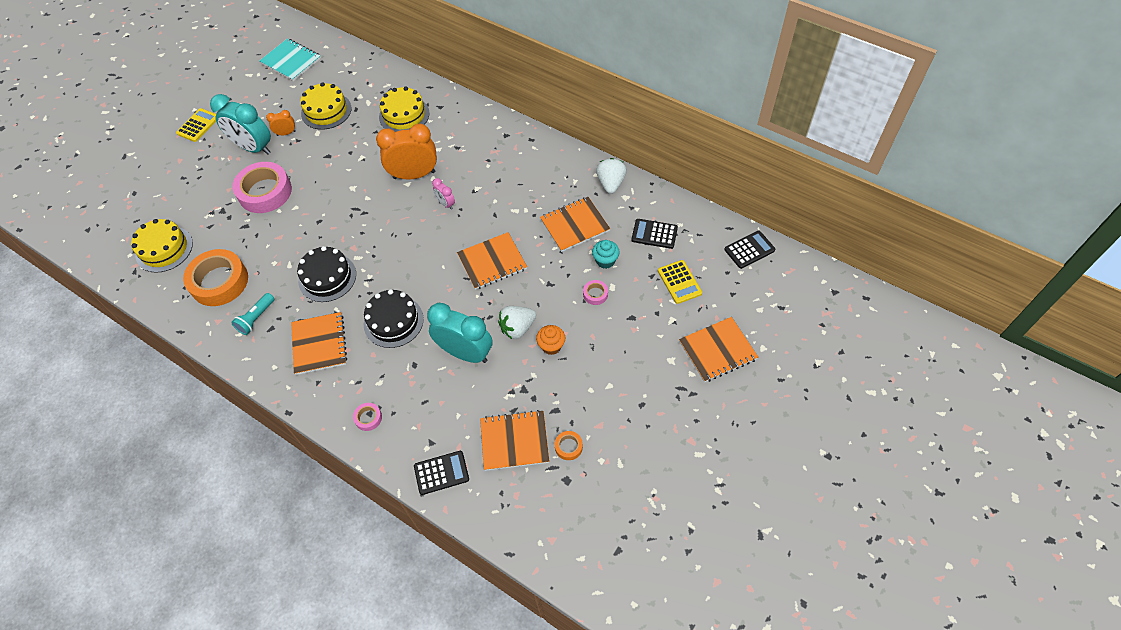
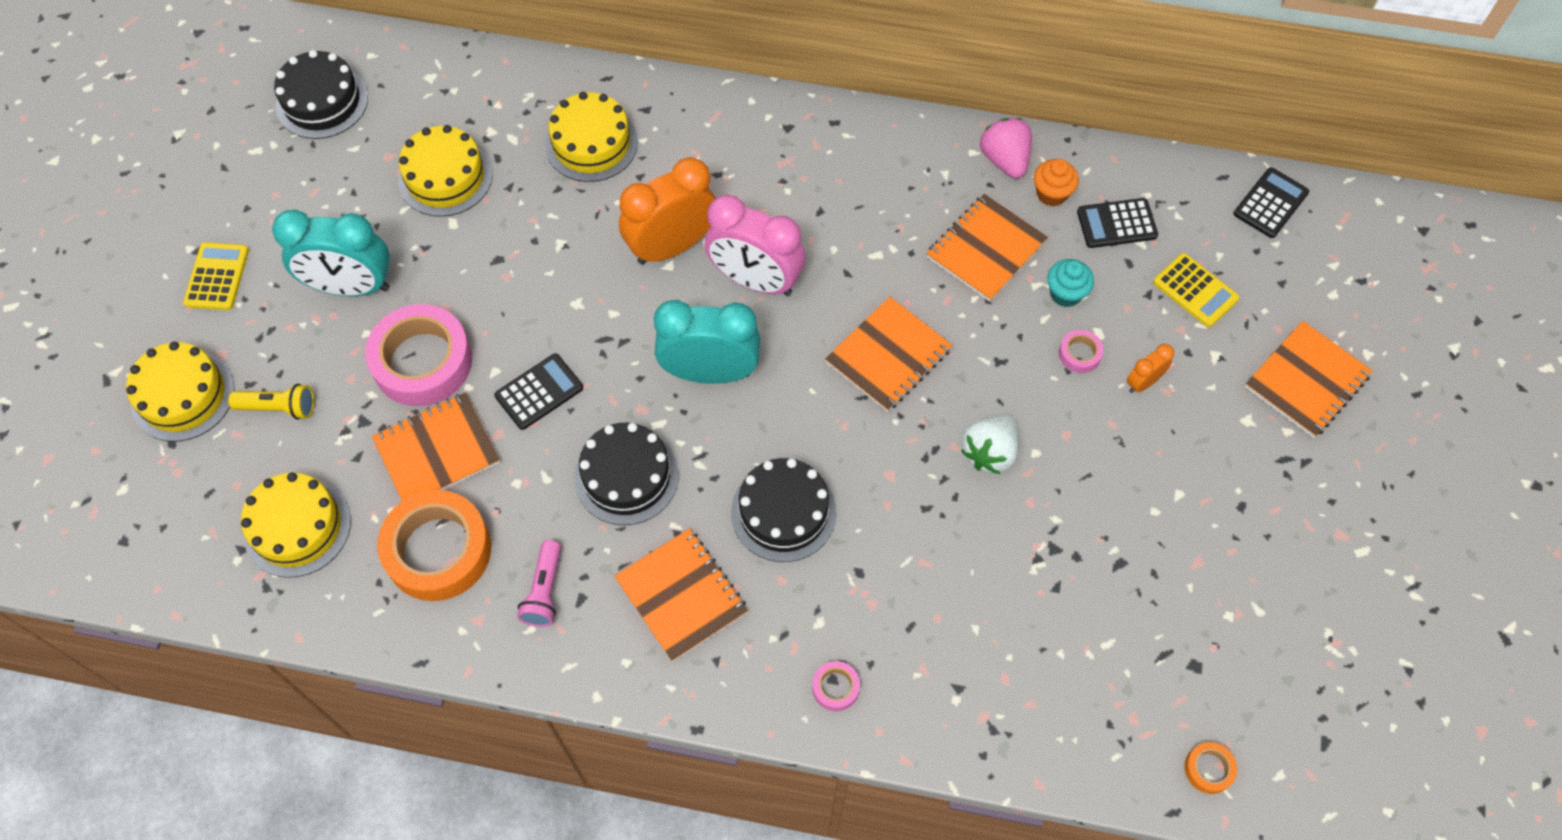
camera: 25 degrees left, 5 degrees up
(151, 173) = (183, 395): none -> yellow cake
(189, 192) = (279, 407): none -> yellow flashlight
(256, 318) = (544, 591): turquoise flashlight -> pink flashlight
(286, 133) = (396, 241): orange clock -> orange clock (1143, 382)
(291, 61) = (322, 101): turquoise notebook -> black cake
(441, 472) = (1002, 729): black calculator -> black calculator (539, 392)
(446, 204) = (755, 280): pink clock -> pink clock, size x2.15
(465, 353) = (930, 522): turquoise clock -> turquoise clock (710, 372)
(514, 441) = (1085, 636): orange notebook -> orange notebook (437, 451)
(551, 346) = (1058, 463): orange cupcake -> orange cupcake (1051, 194)
(568, 447) = (1170, 613): orange tape -> orange tape (1208, 769)
(610, 183) = (1004, 160): white strawberry -> pink strawberry

